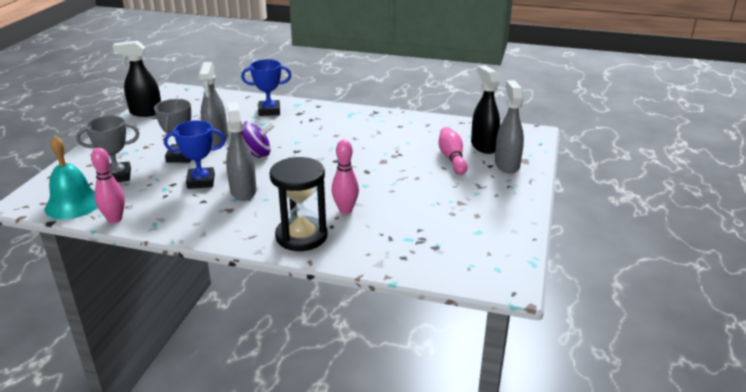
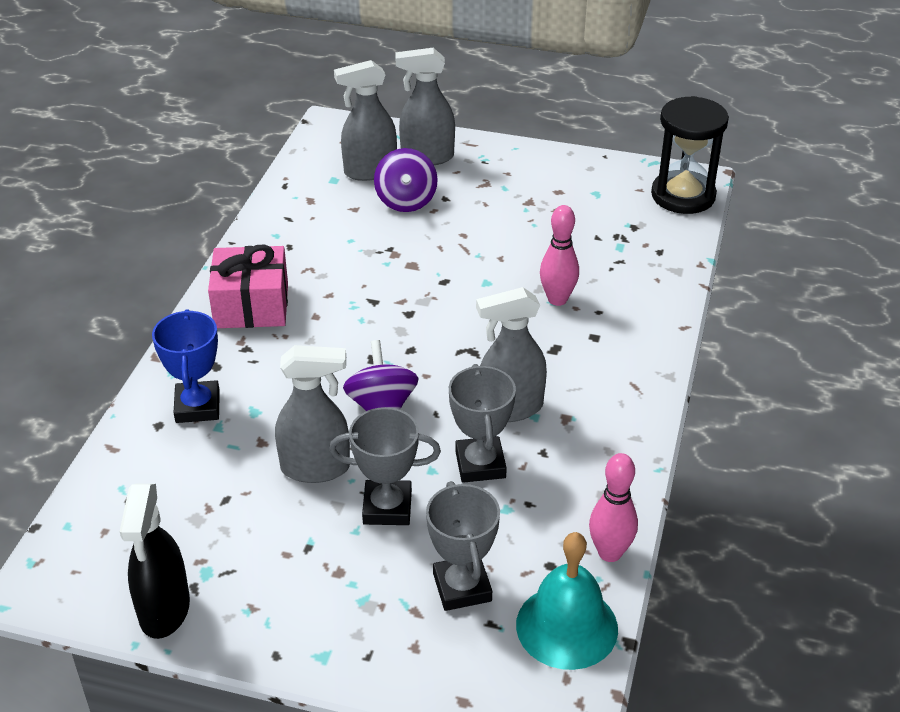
camera: 90 degrees left, 10 degrees up
(201, 181) = (480, 464): blue trophy -> grey trophy
(301, 236) = (628, 337): black hourglass -> black hourglass (683, 195)
(346, 119) = (251, 305): none -> pink gift
(452, 158) = (406, 201): pink bowling pin -> purple spinning top
(483, 146) = (369, 171): black spray bottle -> grey spray bottle

